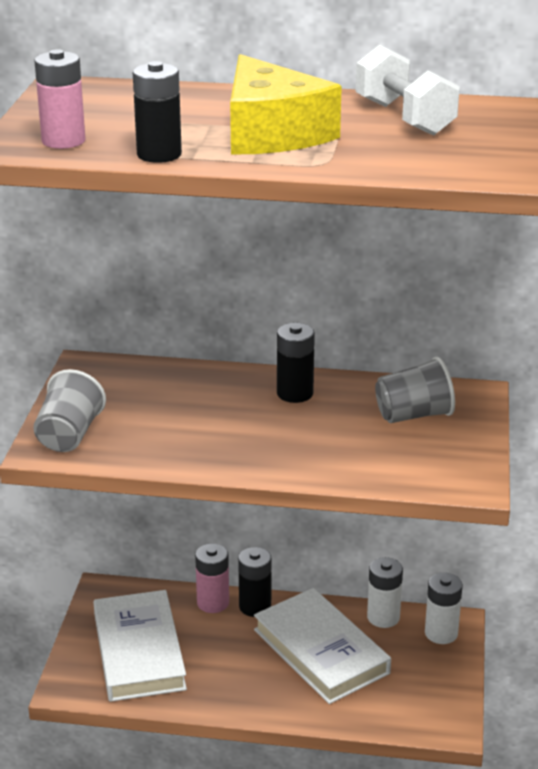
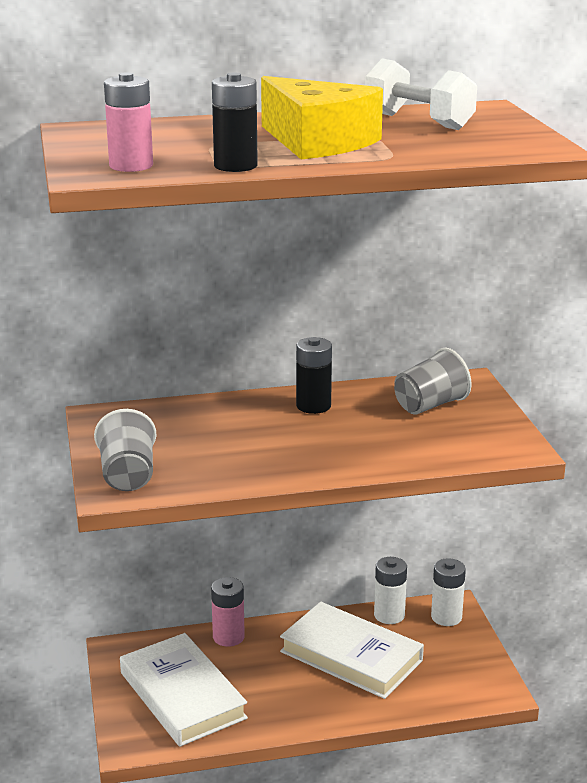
camera: 20 degrees left, 5 degrees down
(255, 606) = (269, 631): black battery -> none

